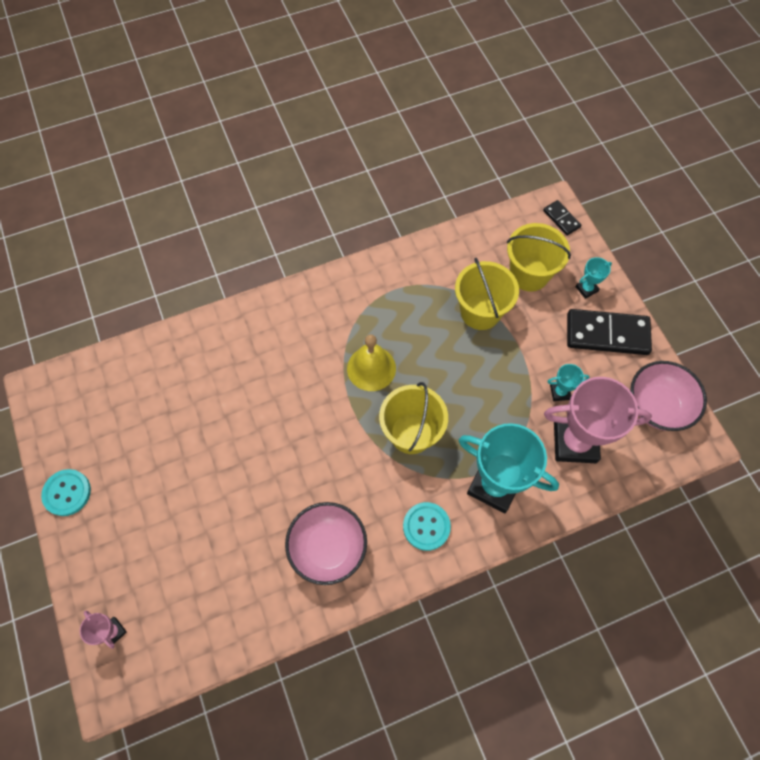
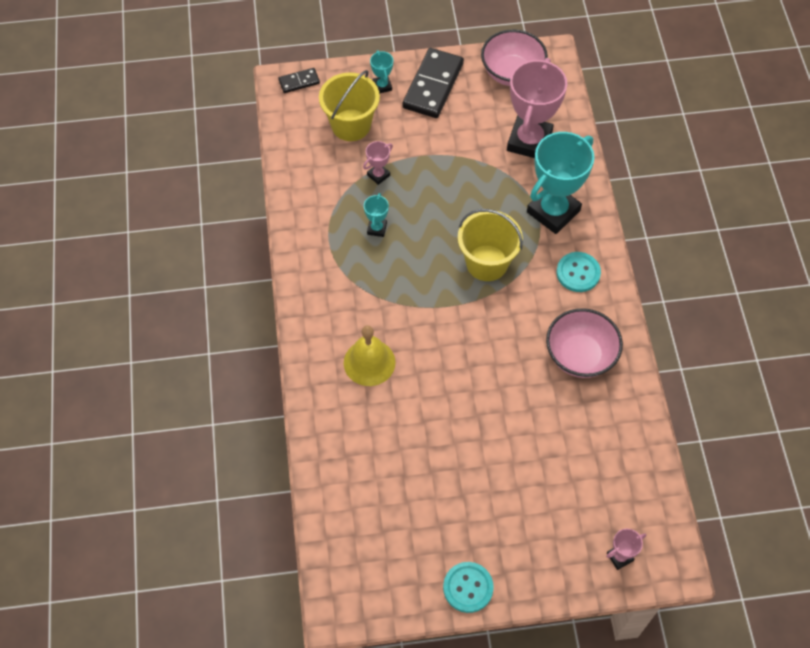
camera: 75 degrees left, 5 degrees down
(371, 368) = (410, 280): yellow bell -> yellow bell (369, 362)
(480, 312) = (378, 175): yellow bucket -> pink trophy
(560, 392) = (479, 137): turquoise trophy -> turquoise trophy (377, 228)

